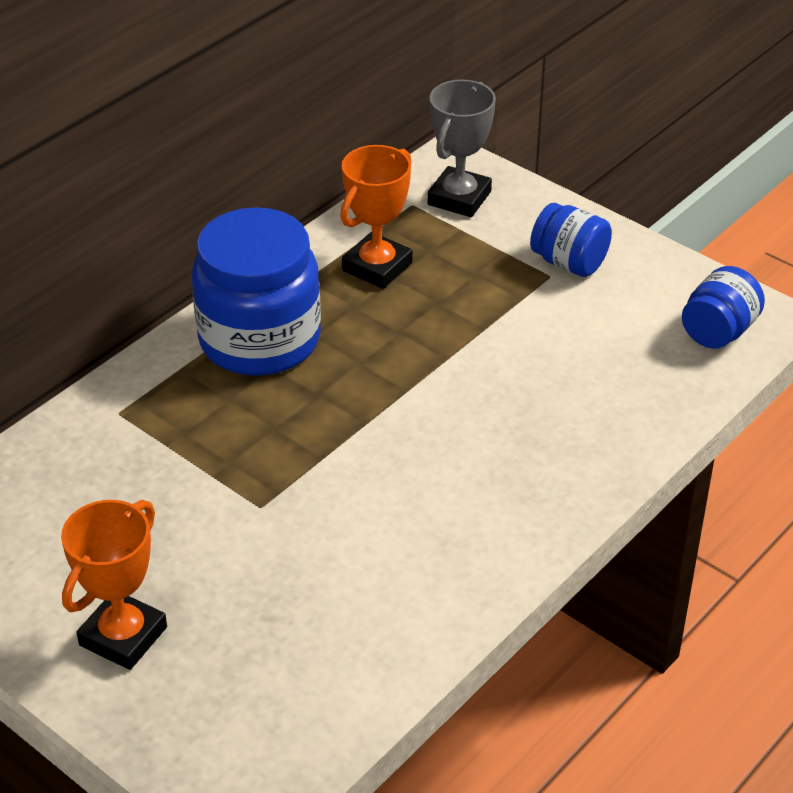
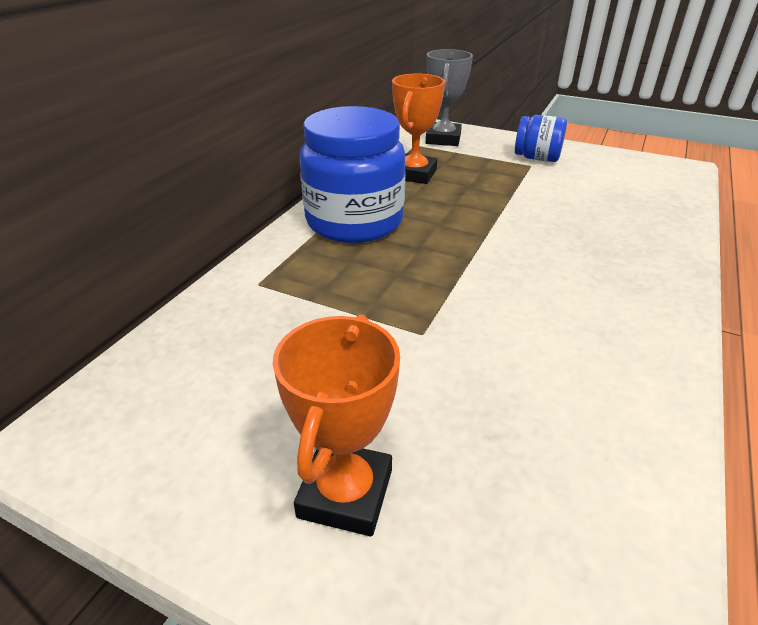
camera: 15 degrees left, 5 degrees down
(718, 331) = (662, 177): blue jar -> none

